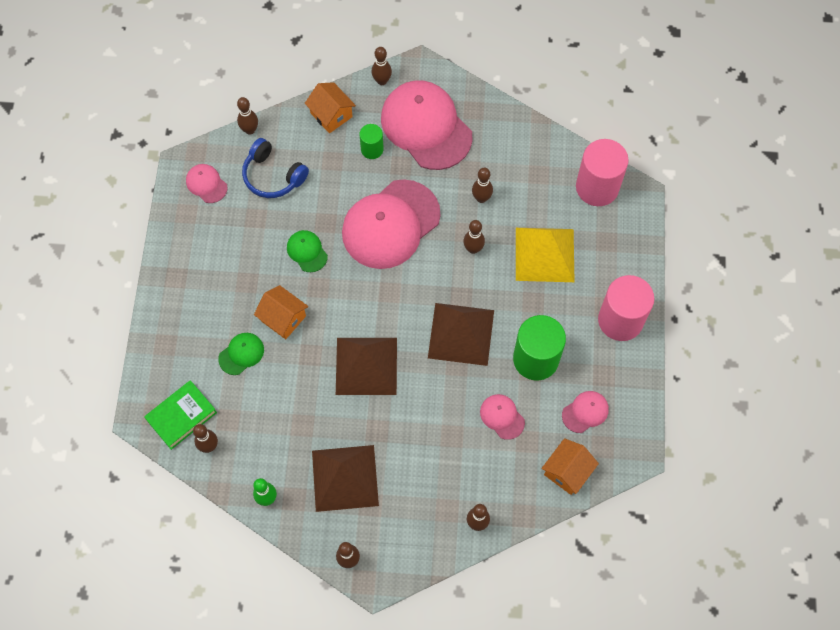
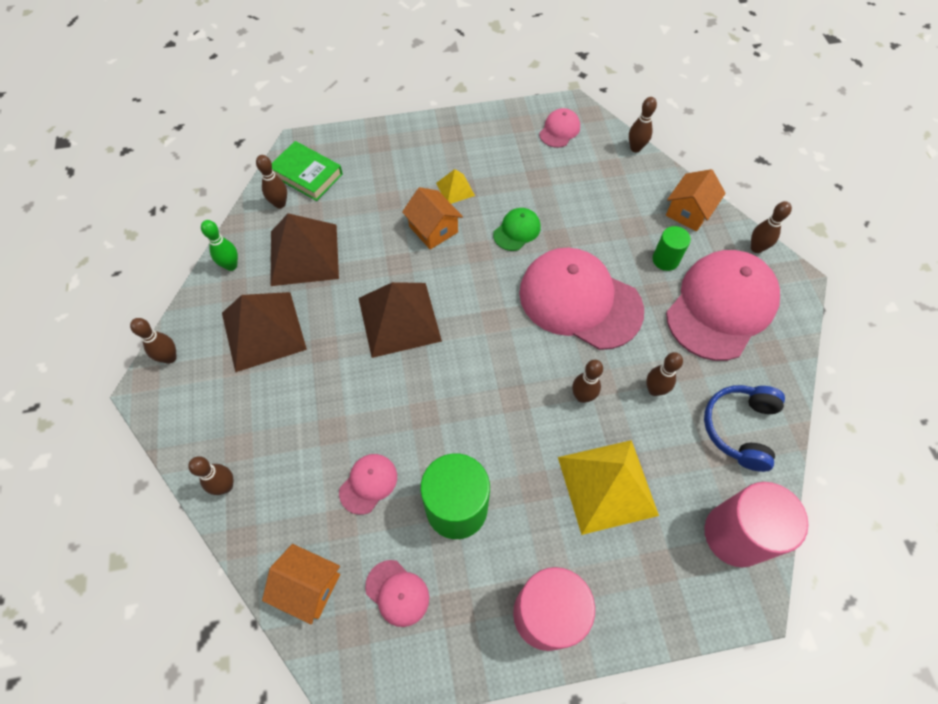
camera: 75 degrees right, 5 degrees down
(241, 354) = (384, 204): green cap -> none
(244, 290) = (455, 189): none -> yellow pyramid
(273, 176) = (592, 180): blue headphones -> blue headphones (740, 428)
(283, 318) = (433, 229): orange house -> orange house turned 60 degrees counterclockwise
(461, 334) = (466, 409): brown pyramid -> brown pyramid (304, 254)

